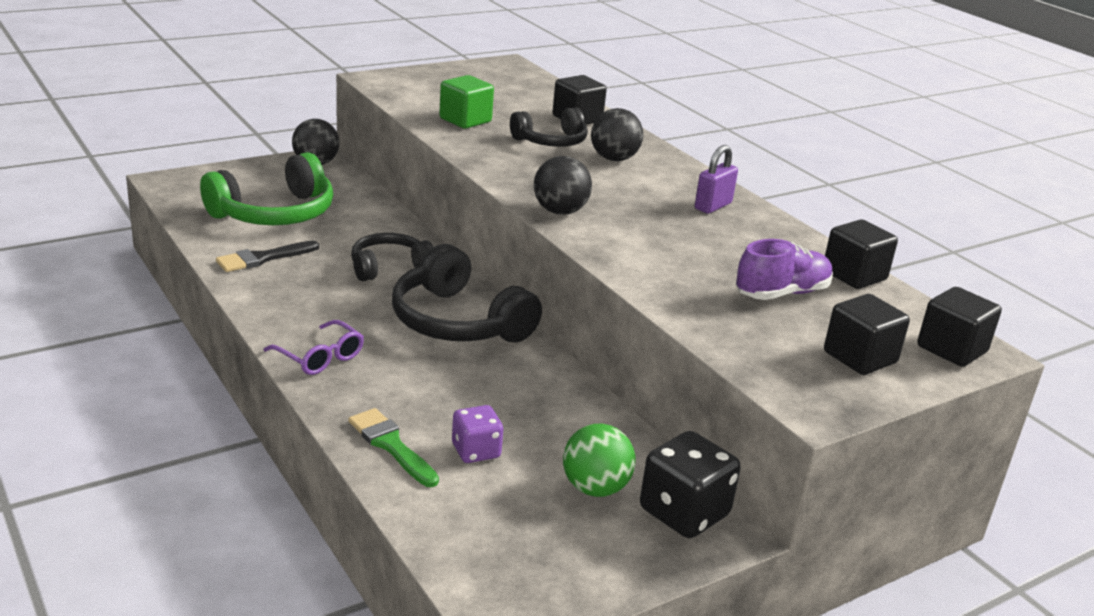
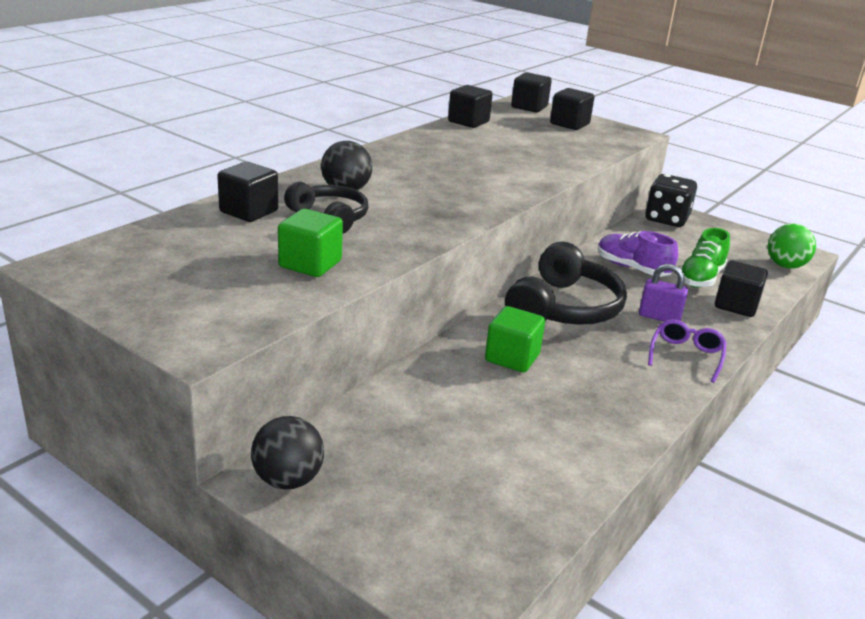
camera: 110 degrees left, 0 degrees up
(263, 258) = (574, 436): black brush -> none
(275, 213) = (468, 463): green headphones -> none
(389, 267) = (512, 358): black headphones -> green cube
(391, 445) = (736, 305): green brush -> black cube
(476, 451) = (700, 278): purple dice -> green shoe
(560, 211) = (486, 202): black ball -> none
(595, 488) = (681, 242): green ball -> green ball (785, 266)
(713, 206) = (407, 155): purple padlock -> purple padlock (659, 317)
(782, 293) = (520, 138): purple shoe -> purple shoe (632, 268)

